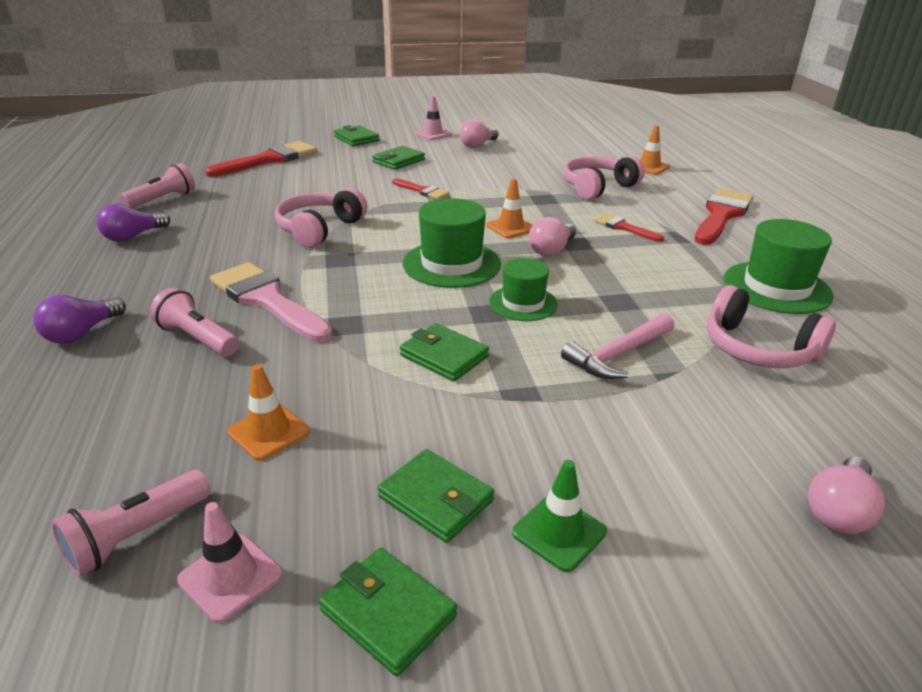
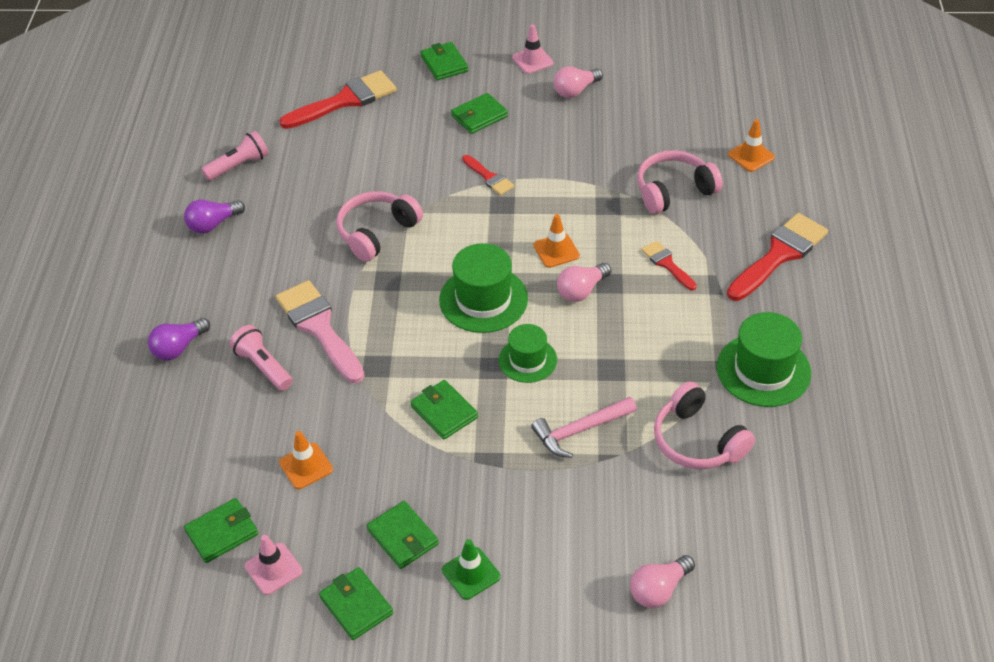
camera: 15 degrees right, 15 degrees up
(136, 536) = (222, 533): pink flashlight -> green wallet

